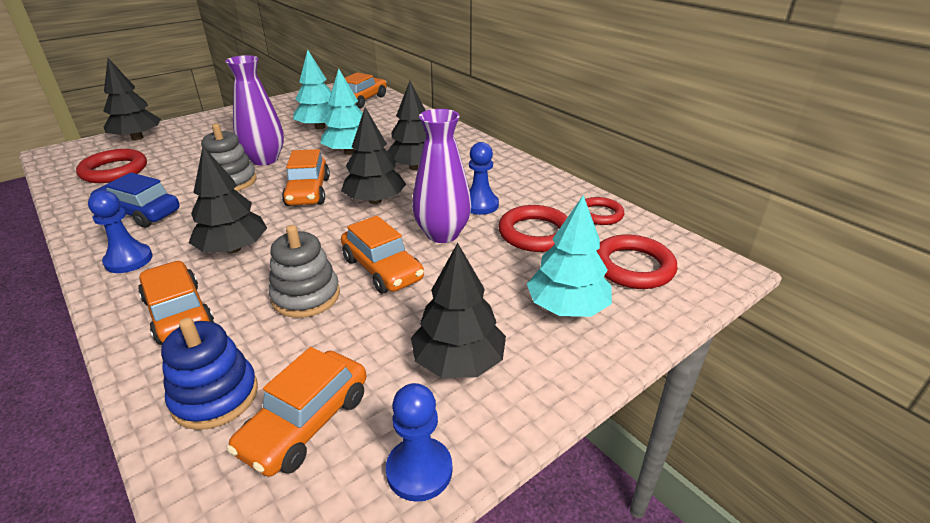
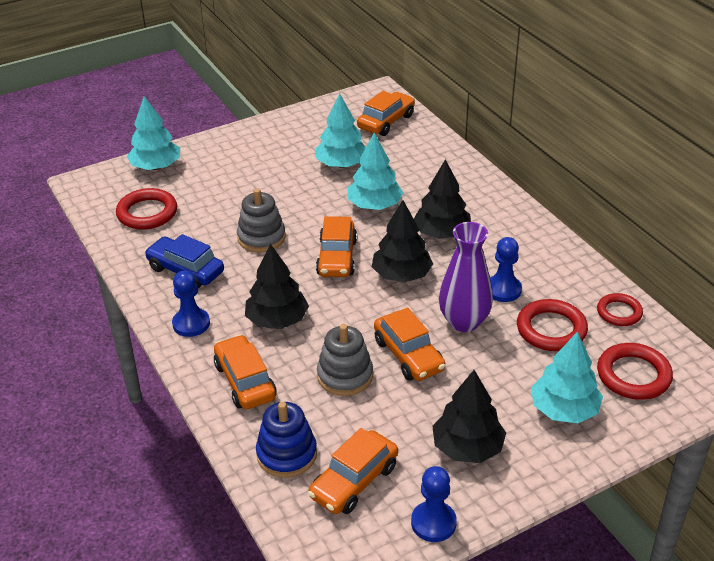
camera: 10 degrees right, 5 degrees up
(137, 138) = (156, 167): black tree -> turquoise tree
(265, 160) = (290, 210): purple vase -> none

